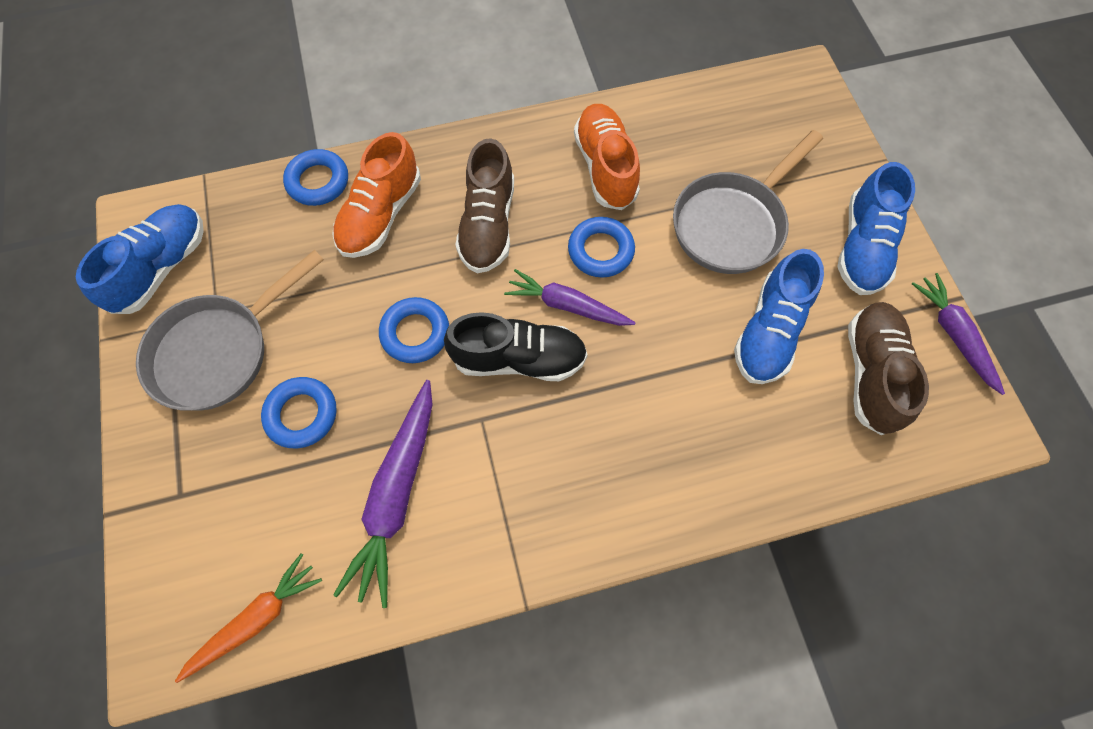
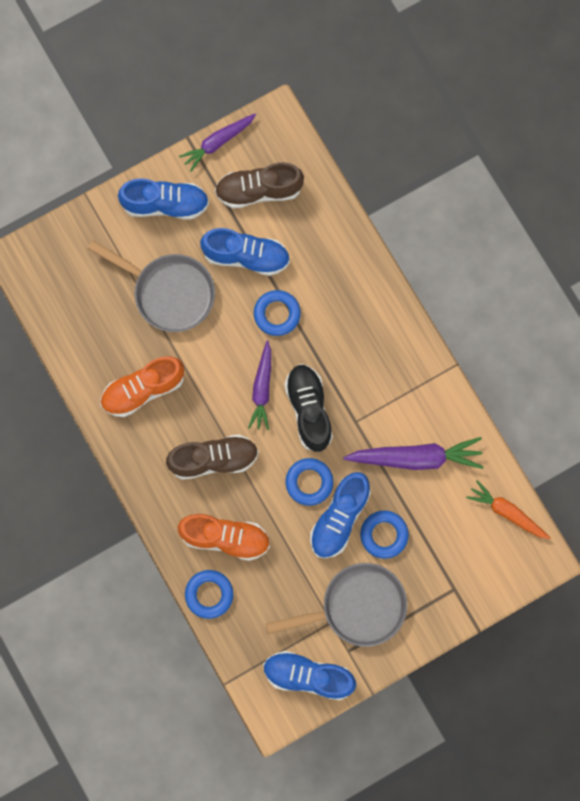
camera: 105 degrees left, 10 degrees up
(219, 351) = (357, 607): grey pan -> grey pan turned 45 degrees counterclockwise
(350, 360) = (339, 518): none -> blue shoe
(600, 250) = (214, 377): blue ring -> blue ring (277, 314)

